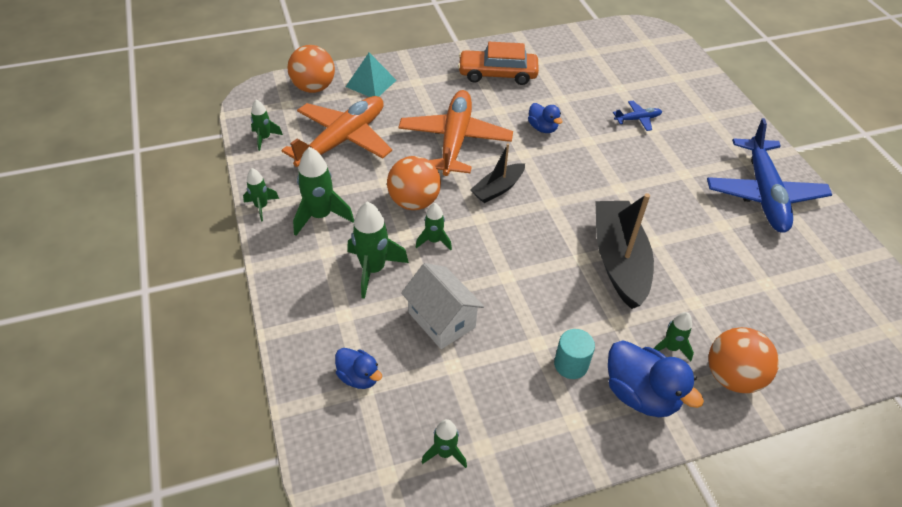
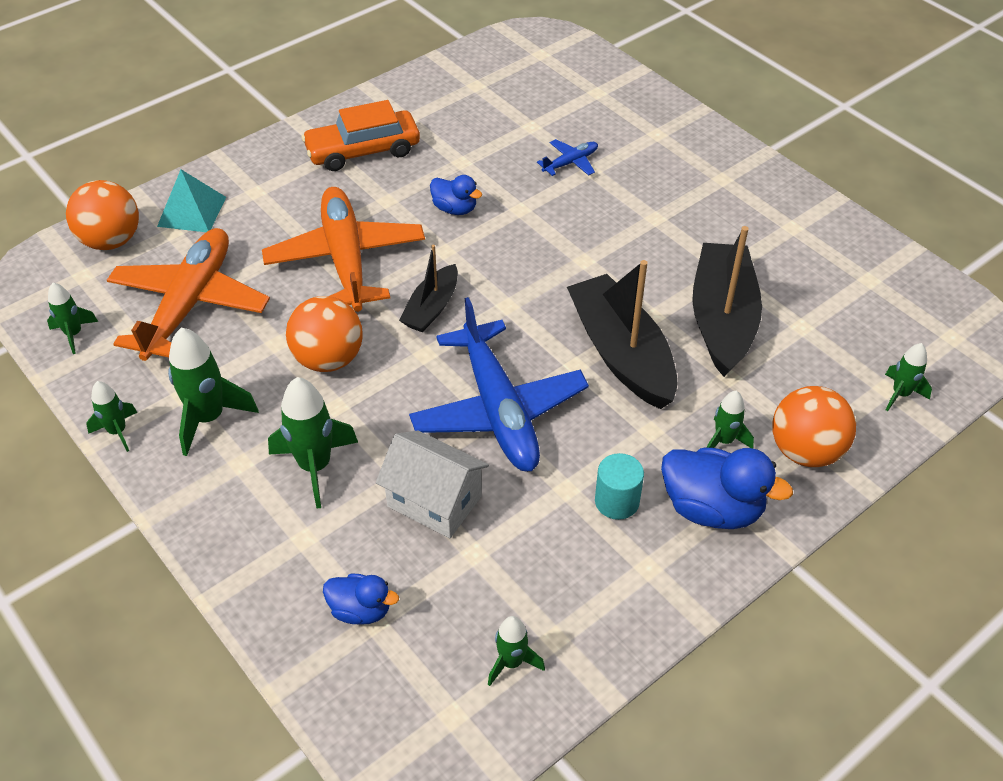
camera: 20 degrees left, 0 degrees up
(434, 241) = (379, 402): green rocket -> green rocket (900, 394)
(705, 259) = (722, 319): none -> black boat
(763, 193) = (757, 216): blue plane -> blue plane (498, 409)

